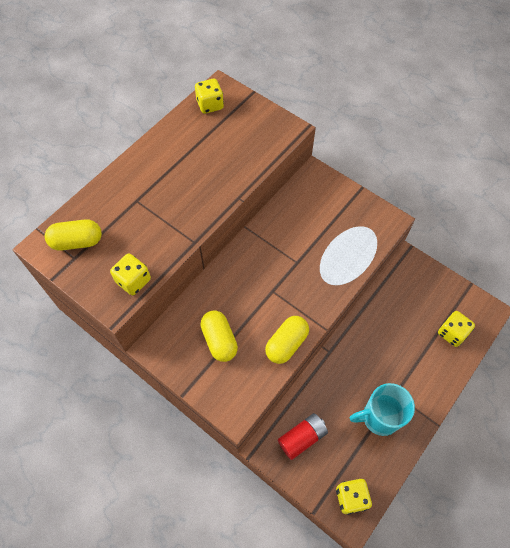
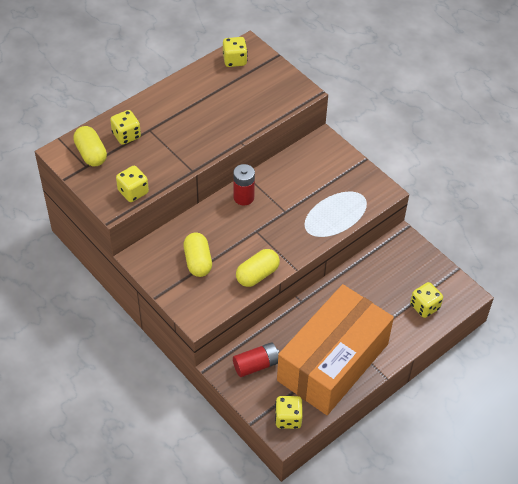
camera: 10 degrees right, 10 degrees down
(77, 242) = (91, 154): yellow capsule -> yellow capsule turned 60 degrees clockwise
(112, 212) = (126, 135): none -> yellow dice
(250, 254) = (243, 197): none -> red battery
(379, 417) = (333, 362): turquoise mug -> orange box

